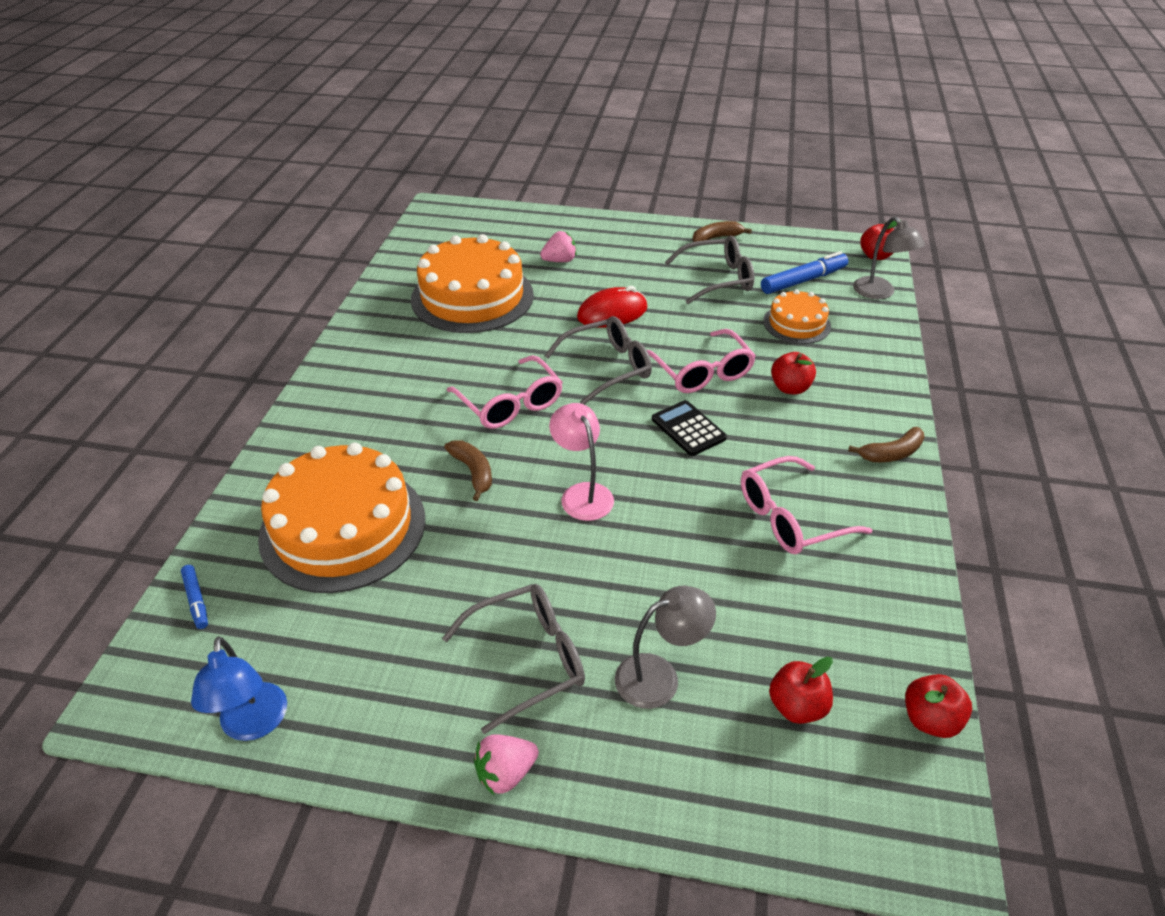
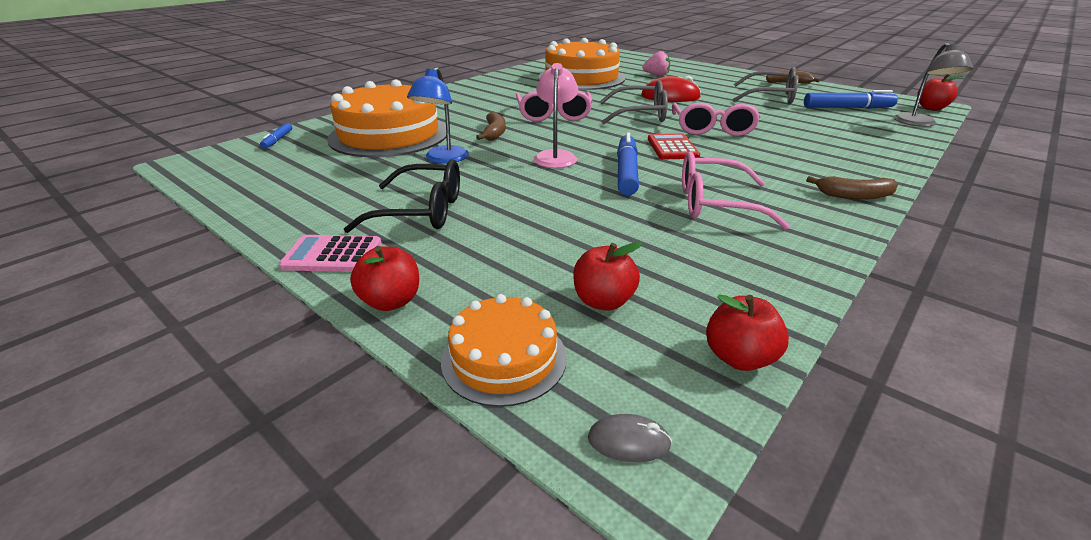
camera: 30 degrees right, 10 degrees down
(254, 724) = (231, 188): blue lamp -> blue lamp (443, 159)
(505, 773) = (332, 255): pink strawberry -> pink calculator
(528, 659) = (422, 211): grey glasses -> black glasses
(659, 676) = (504, 247): grey lamp -> none
(676, 496) = (626, 172): none -> blue marker
(688, 429) = (672, 148): black calculator -> red calculator
(790, 388) = (783, 148): red apple -> red apple (391, 301)
(796, 324) = (821, 123): orange cake -> orange cake (504, 358)
(916, 845) = (628, 441): none -> grey mouse

